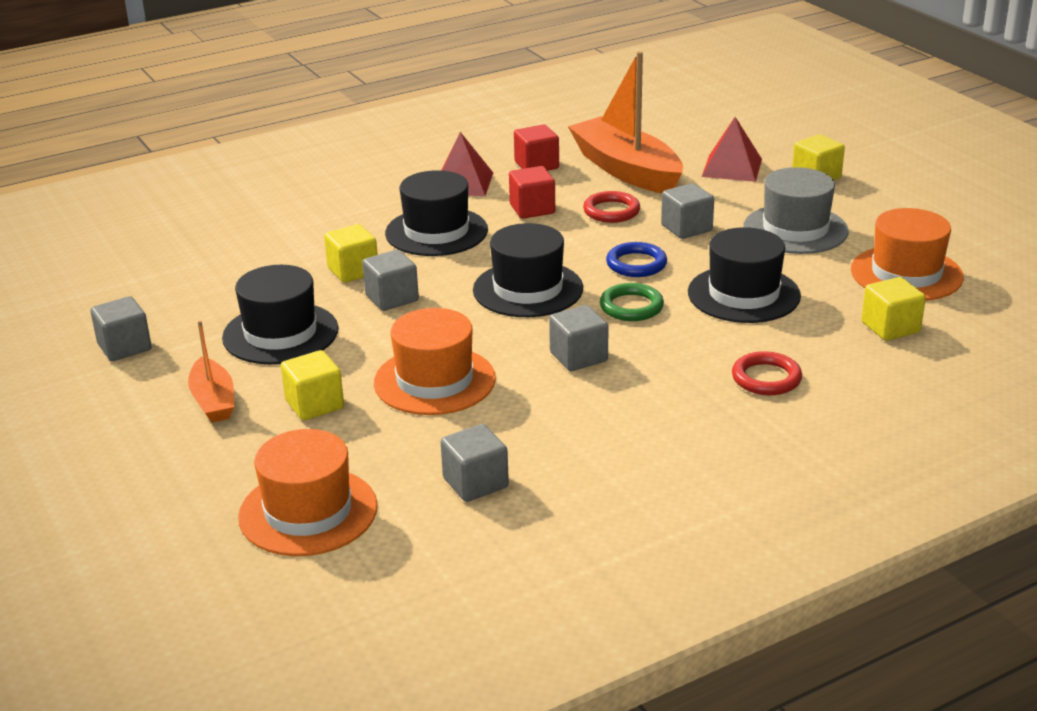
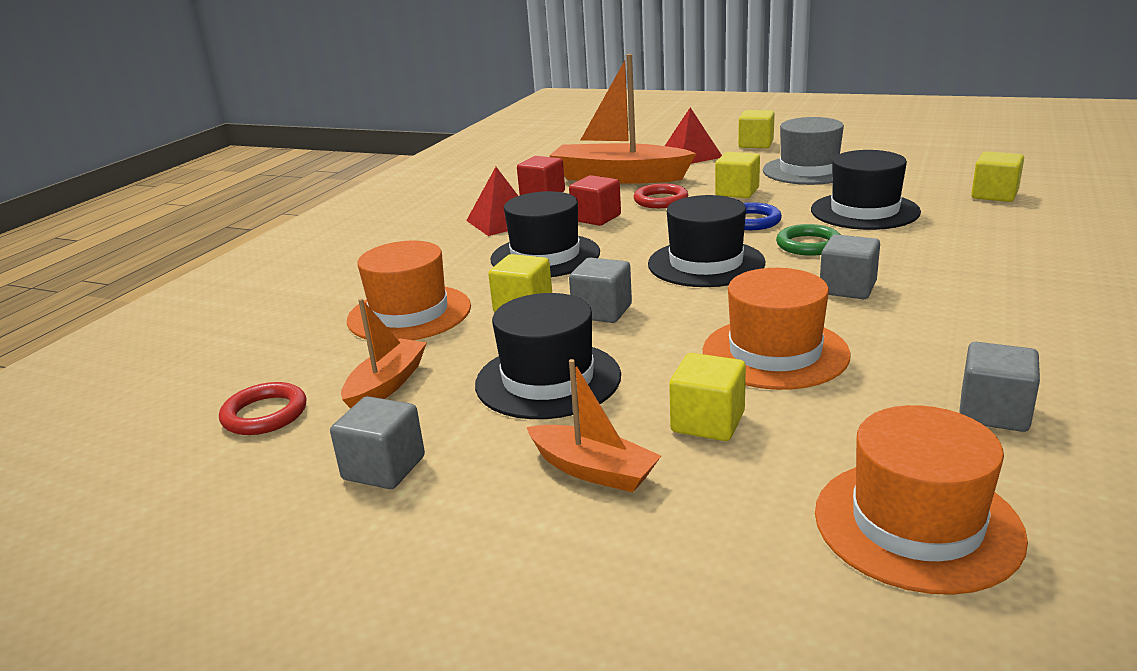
camera: 35 degrees left, 5 degrees down
(196, 294) = (386, 385): none -> orange boat
(686, 228) = (737, 192): grey cube -> yellow cube
(766, 378) = (1001, 248): red ring -> red ring (265, 414)
(906, 274) = (930, 168): orange hat -> orange hat (409, 313)

